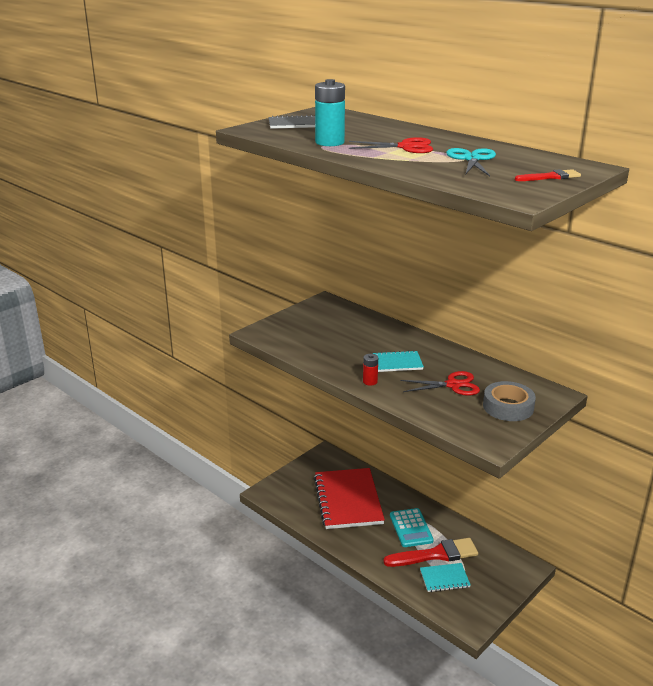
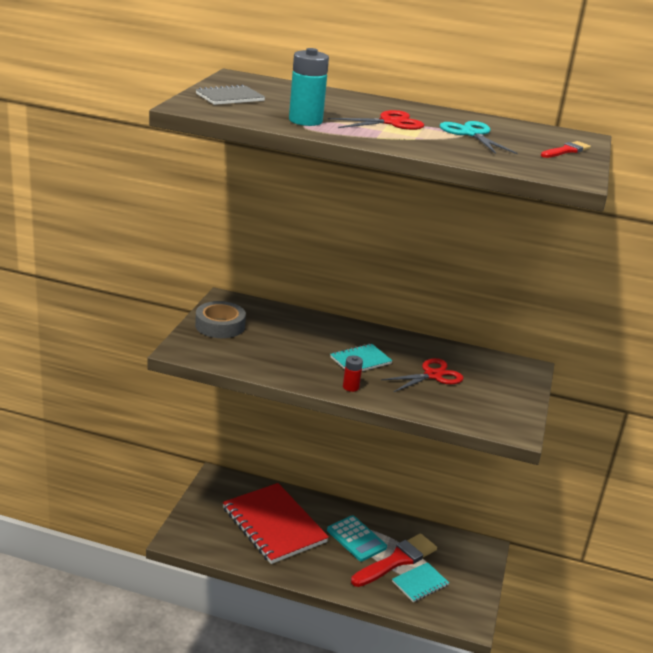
camera: 30 degrees left, 0 degrees up
(508, 407) = (499, 389): grey tape -> grey tape (220, 325)

